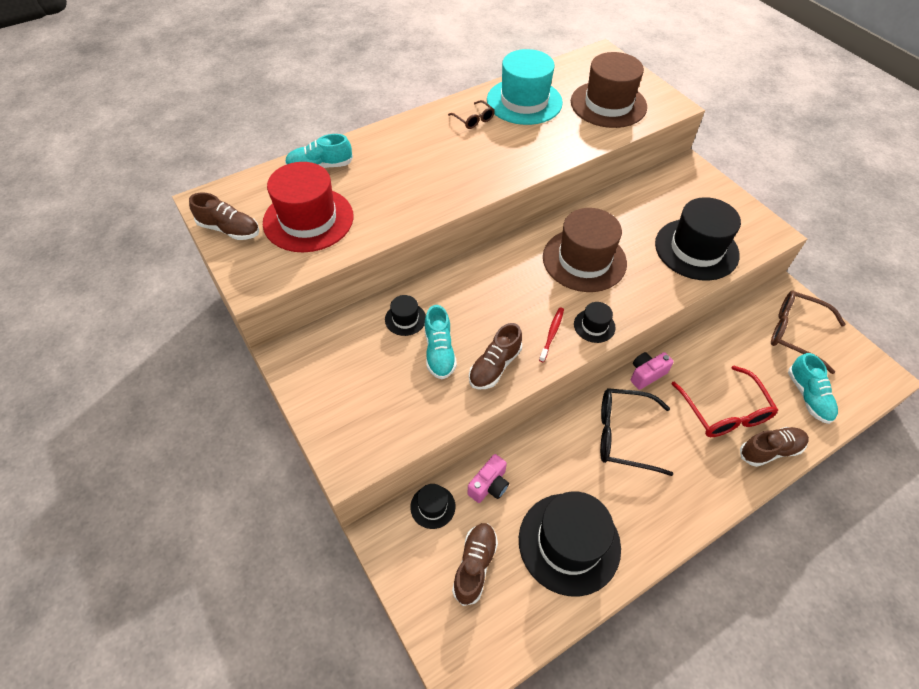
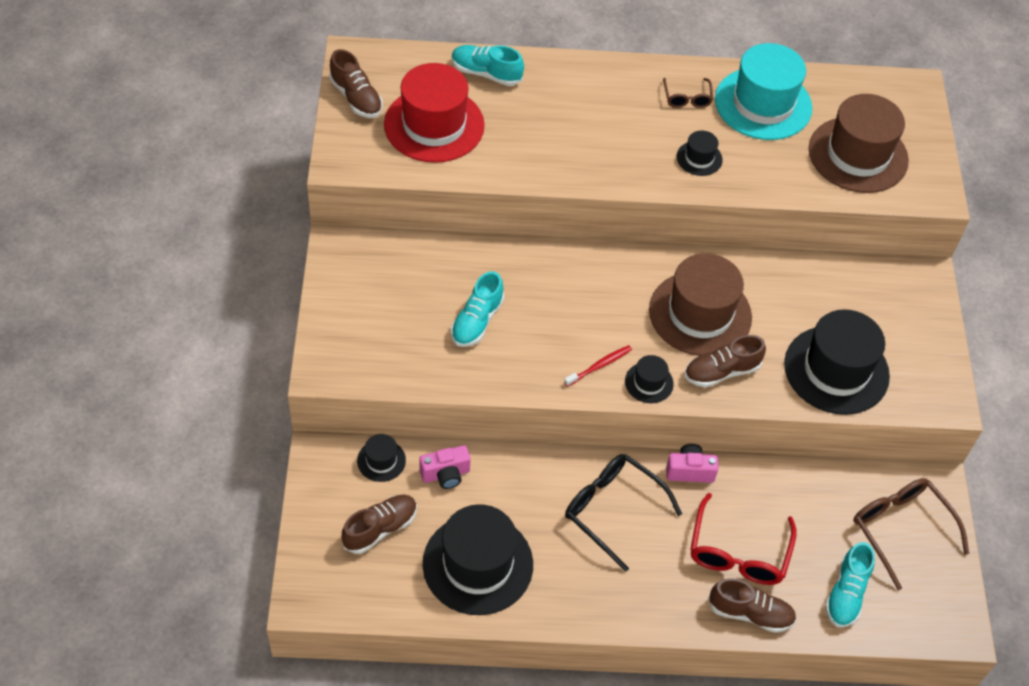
camera: 30 degrees right, 0 degrees up
(405, 319) = (469, 273): black hat -> black hat (699, 158)
(494, 366) = (517, 363): brown shoe -> brown shoe (721, 372)

